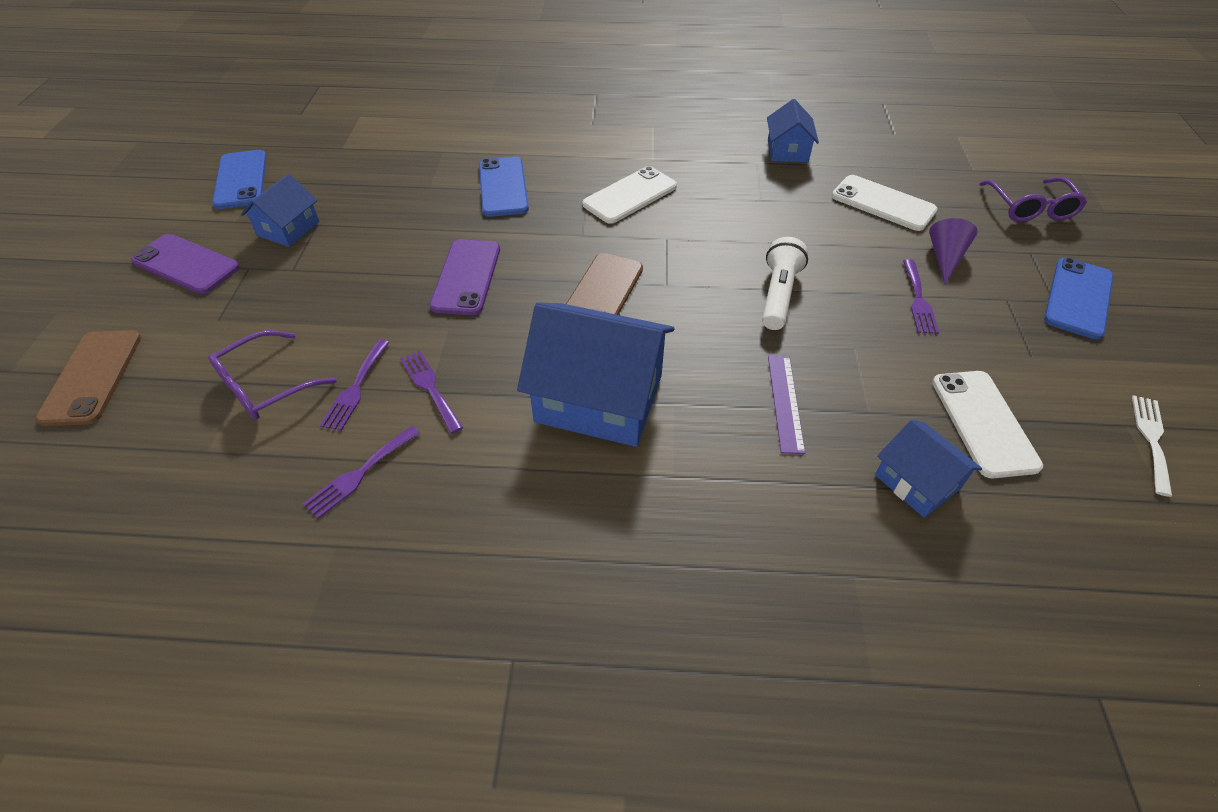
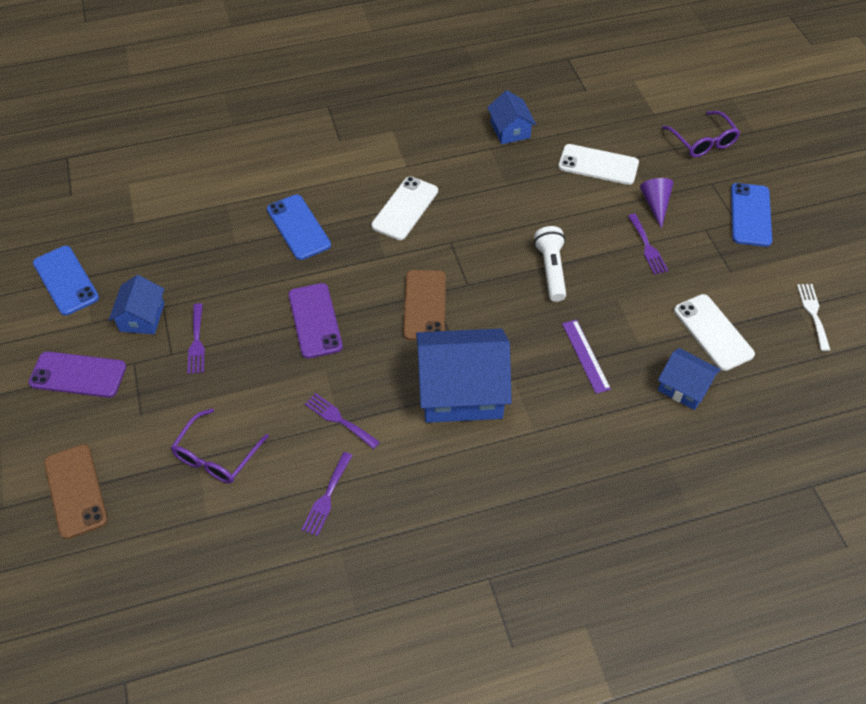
camera: 20 degrees left, 5 degrees up
(355, 388) = (285, 437): purple fork -> purple fork (196, 342)

